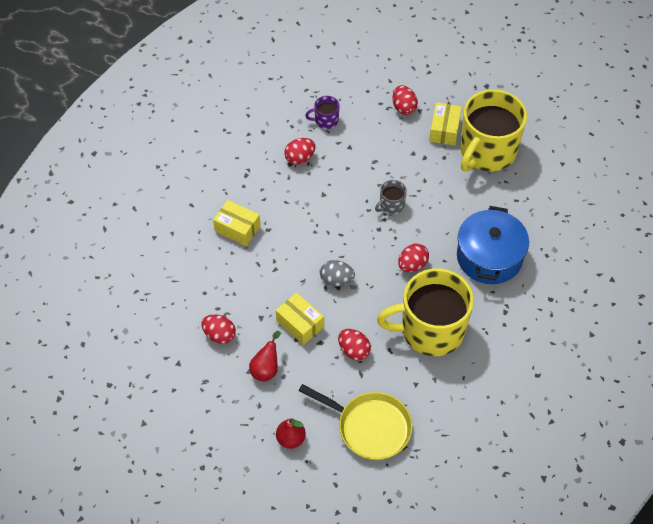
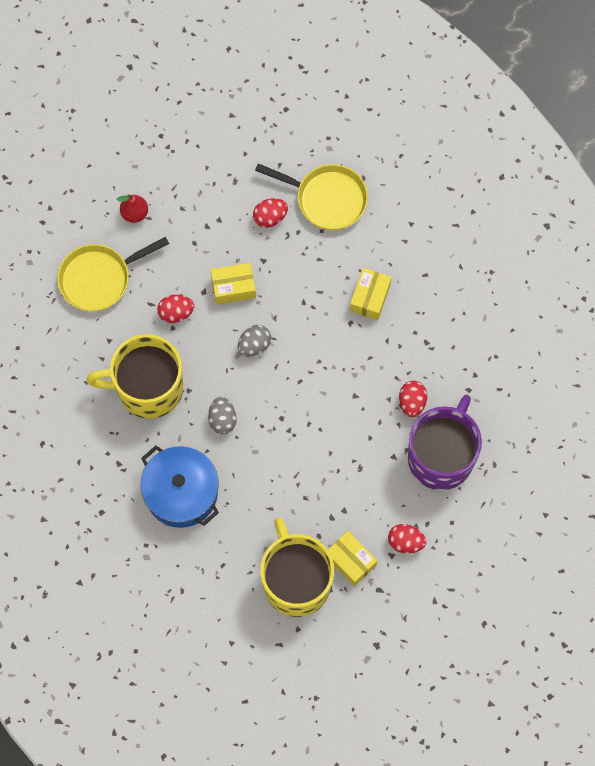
camera: 125 degrees right, 15 degrees up
(173, 305) = (326, 198): none -> yellow pan
(237, 228) = (370, 298): yellow box -> yellow box turned 45 degrees counterclockwise
(266, 369) = (211, 234): red pear -> none
(325, 120) = (441, 456): purple mug -> purple mug, size x2.39
(391, 205) = (299, 447): grey mug -> none
(412, 265) = (222, 420): red egg -> grey egg
(431, 330) = (148, 388): yellow mug -> yellow mug turned 120 degrees counterclockwise

